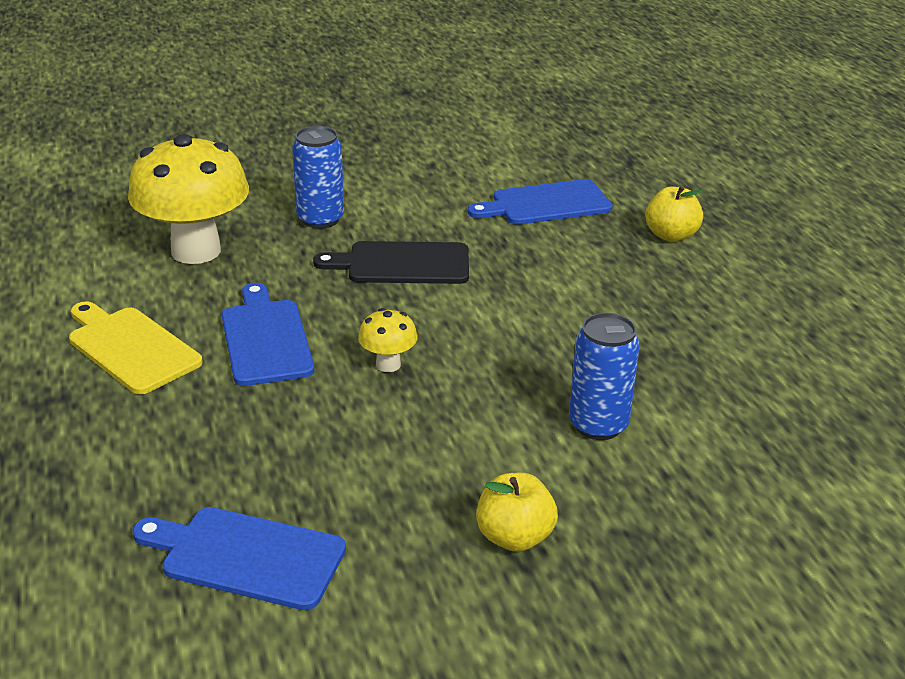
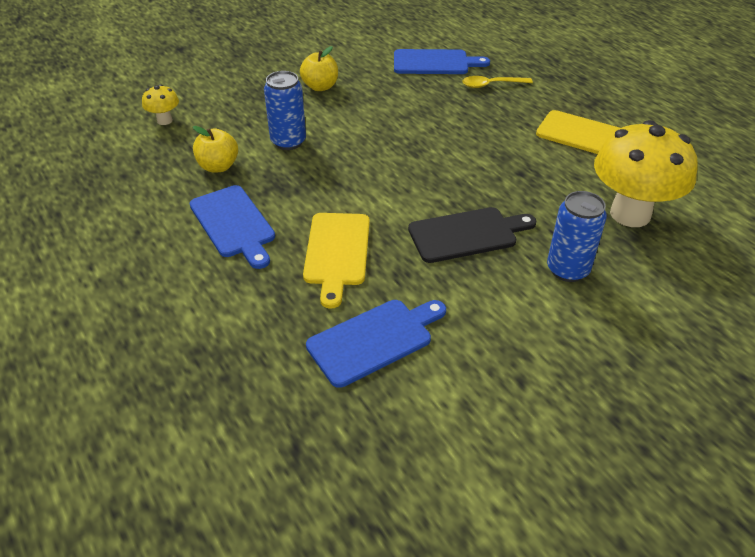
camera: 165 degrees right, 10 degrees up
(182, 473) = (491, 85): none -> yellow spoon
(265, 338) = (514, 156): blue cutting board -> blue cutting board (234, 224)
(388, 364) = (427, 154): yellow mushroom -> yellow mushroom (164, 120)
(561, 272) = (337, 253): none -> yellow cutting board
(671, 235) = (244, 320): yellow apple -> yellow apple (218, 166)

